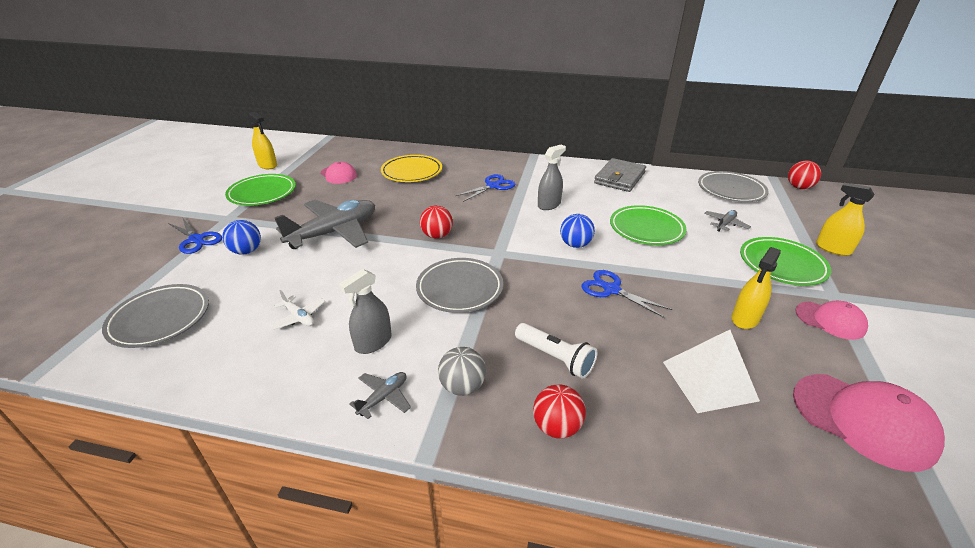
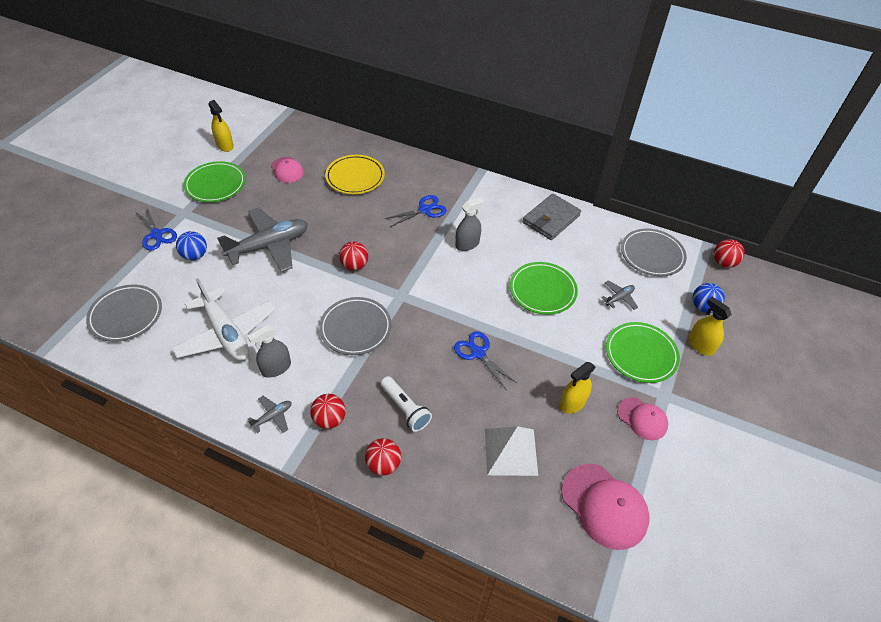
camera: 10 degrees right, 15 degrees up
(299, 317) = (226, 333): white plane -> white plane, size x2.33
(462, 386) = (329, 419): grey ball -> red ball
(575, 244) = (470, 298): blue ball -> blue ball (703, 307)

